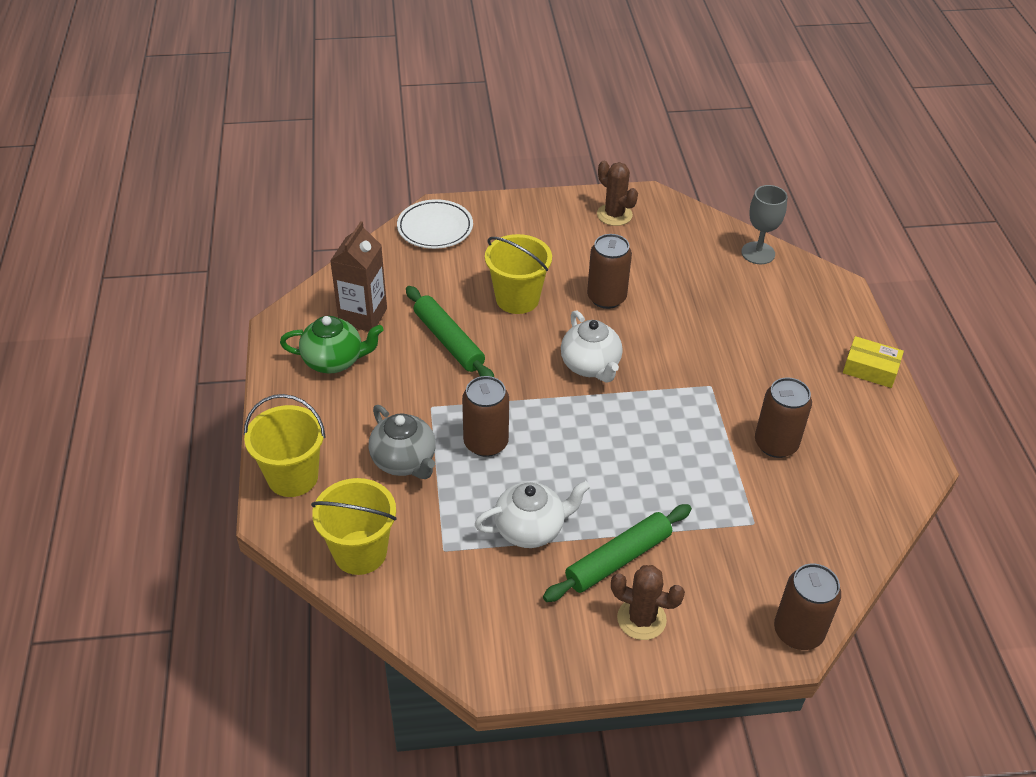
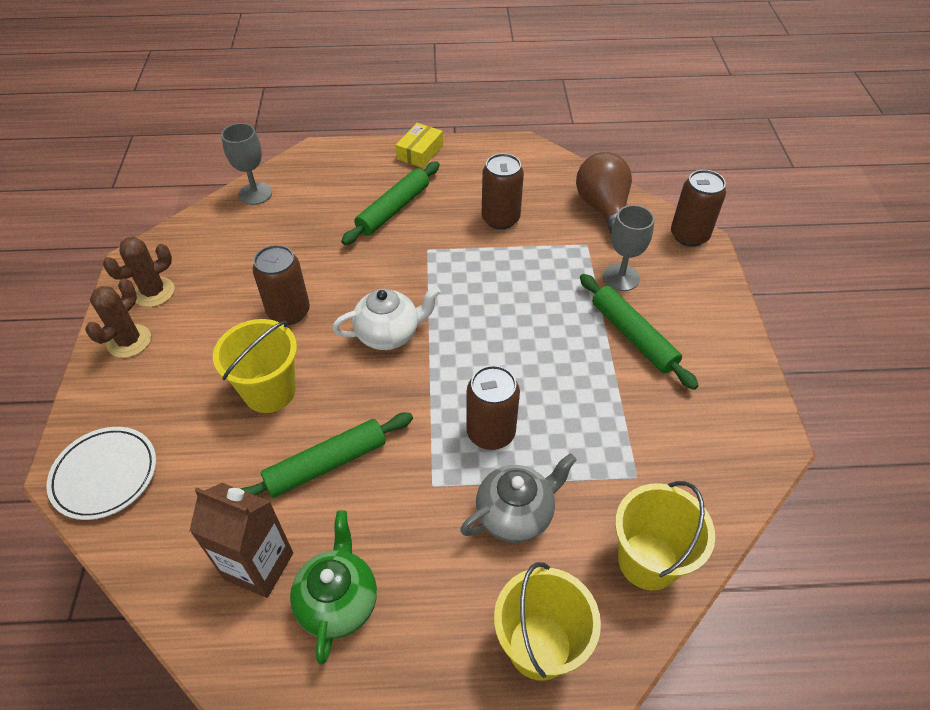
camera: 85 degrees left, 5 degrees up
(531, 529) = (604, 399): white teapot -> none
(641, 619) = (694, 327): brown cactus -> brown cactus (129, 341)
(706, 553) = (621, 277): none -> grey goblet
(765, 355) = (393, 209): none -> green rolling pin
(821, 543) = (604, 209): none -> brown light bulb

